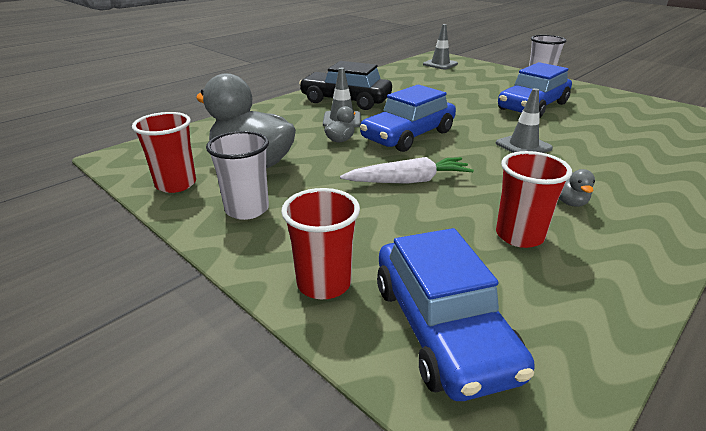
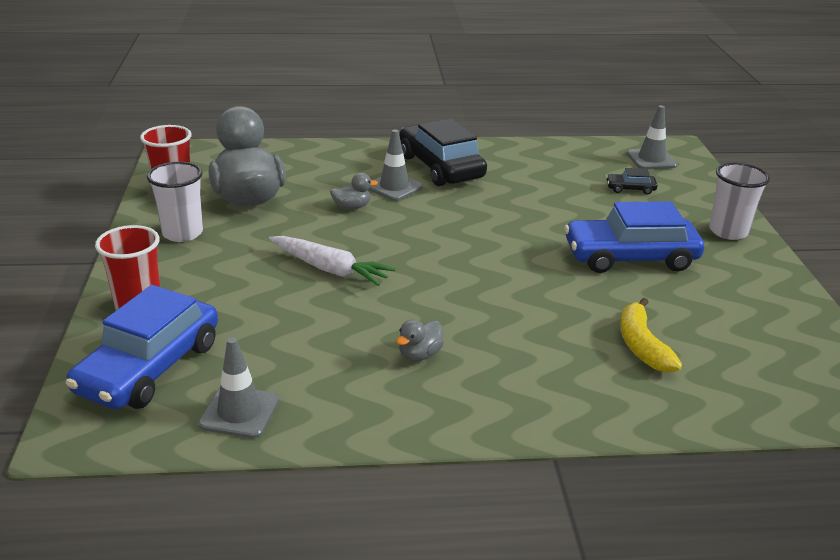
camera: 40 degrees right, 0 degrees up
(408, 135) = (419, 229): blue car -> none
(461, 78) = (630, 189): none -> black car
(519, 235) = (317, 352): red cup -> none
(523, 146) = (506, 291): grey traffic cone -> grey traffic cone (239, 412)
(632, 141) = (642, 345): none -> yellow banana

